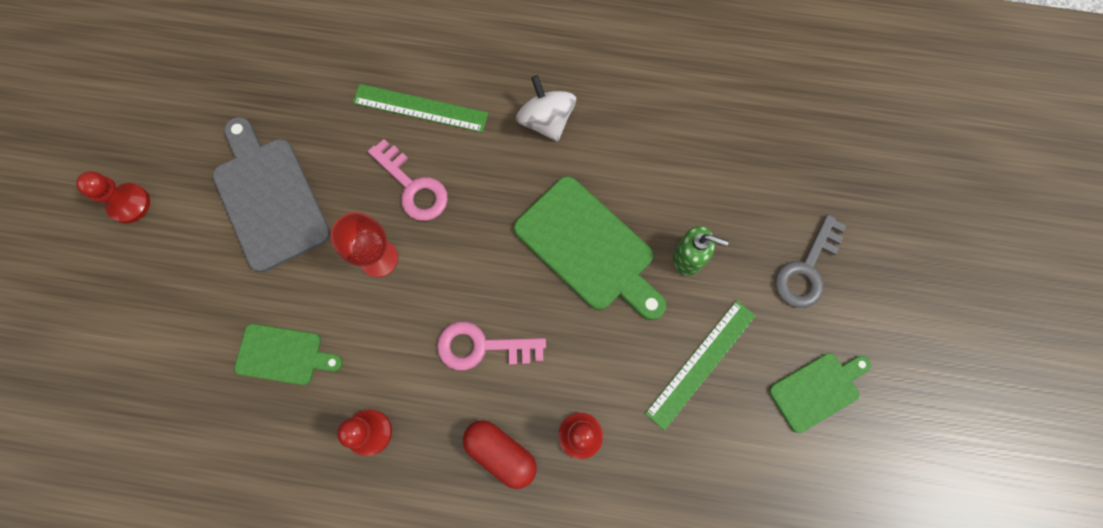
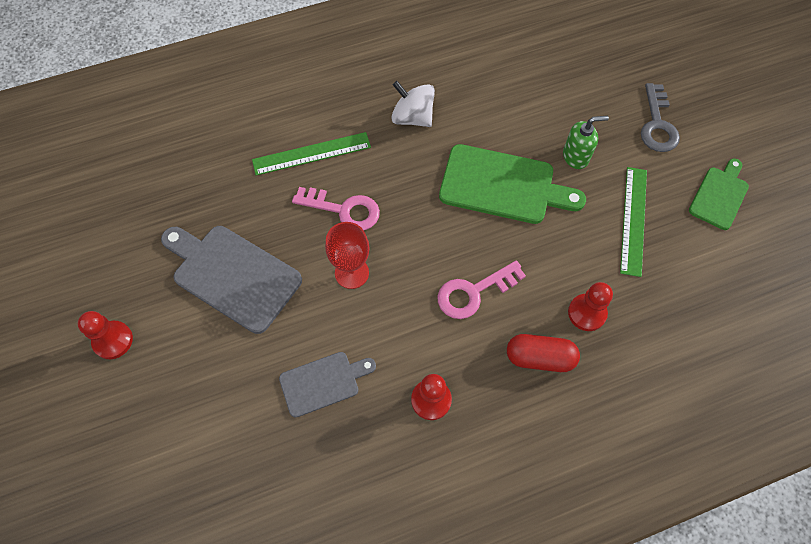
camera: 30 degrees left, 10 degrees down
(283, 355) = (323, 382): green cutting board -> grey cutting board

